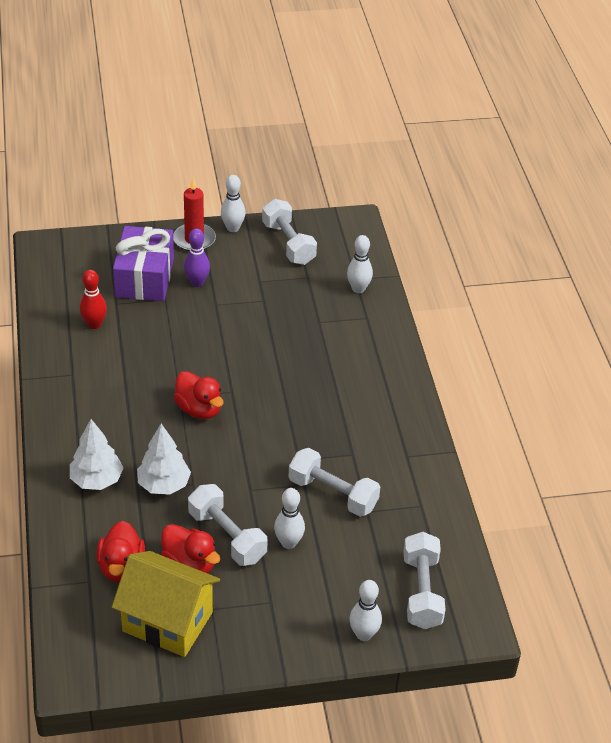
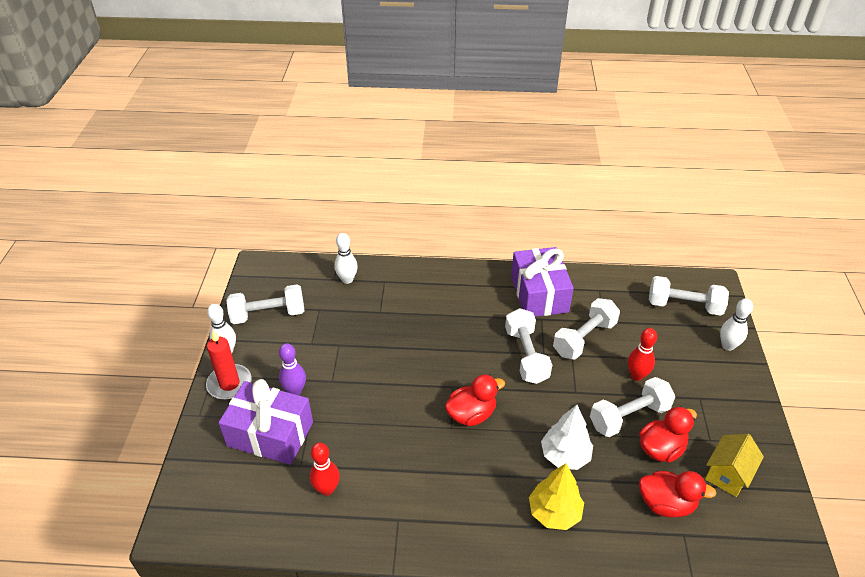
camera: 75 degrees left, 0 degrees up
(96, 480) = (554, 512): white tree -> yellow tree
(167, 621) = (727, 474): yellow house -> yellow house, size x0.60
(288, 543) = (636, 375): white bowling pin -> red bowling pin
(291, 445) = (526, 355): none -> white dumbbell
(393, 449) = (539, 294): none -> purple gift

